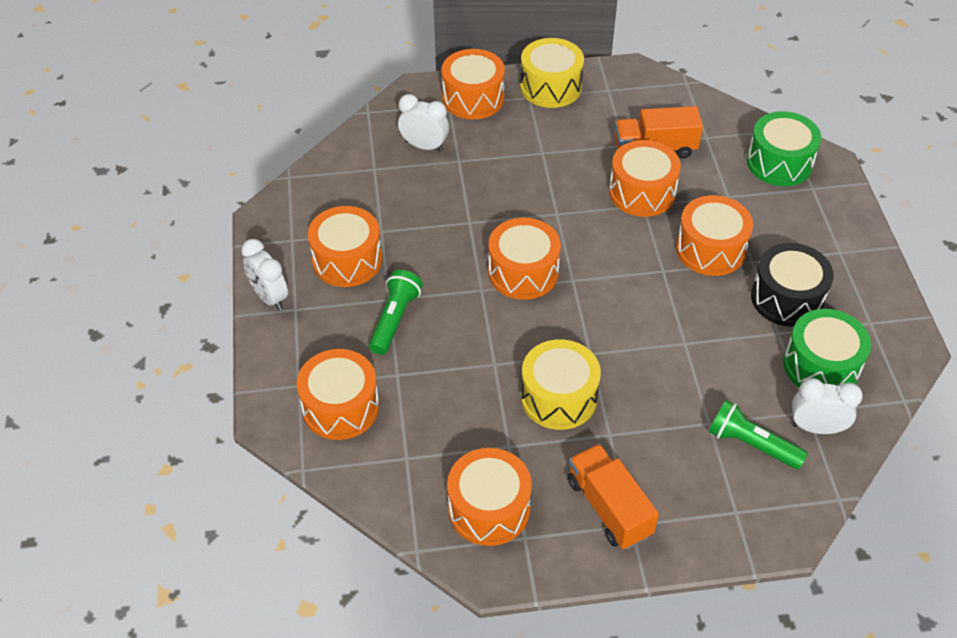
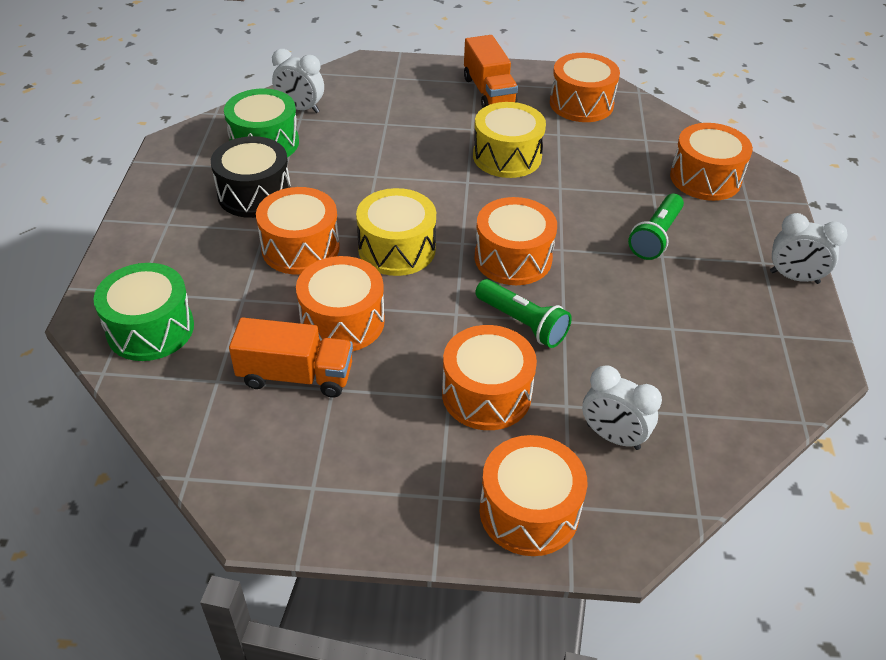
camera: 170 degrees left, 5 degrees down
(269, 297) = (794, 277): white clock -> white clock turned 135 degrees clockwise
(347, 260) = (711, 302): orange drum -> orange drum (486, 394)
(550, 87) = (400, 510): yellow drum -> yellow drum (397, 249)
(751, 444) = (359, 107): green flashlight -> green flashlight (522, 323)

